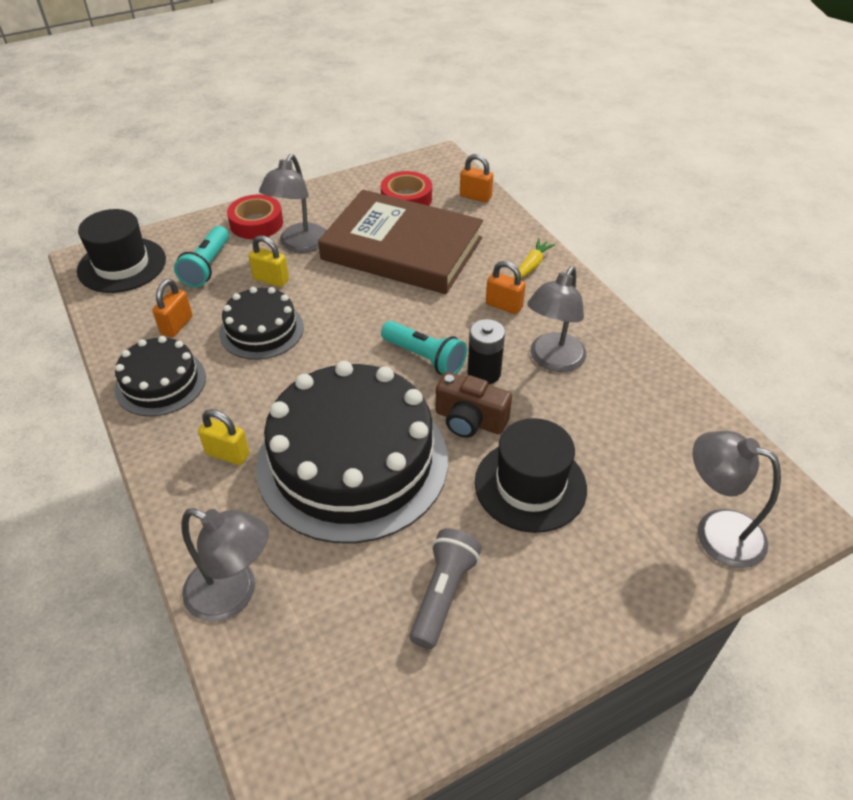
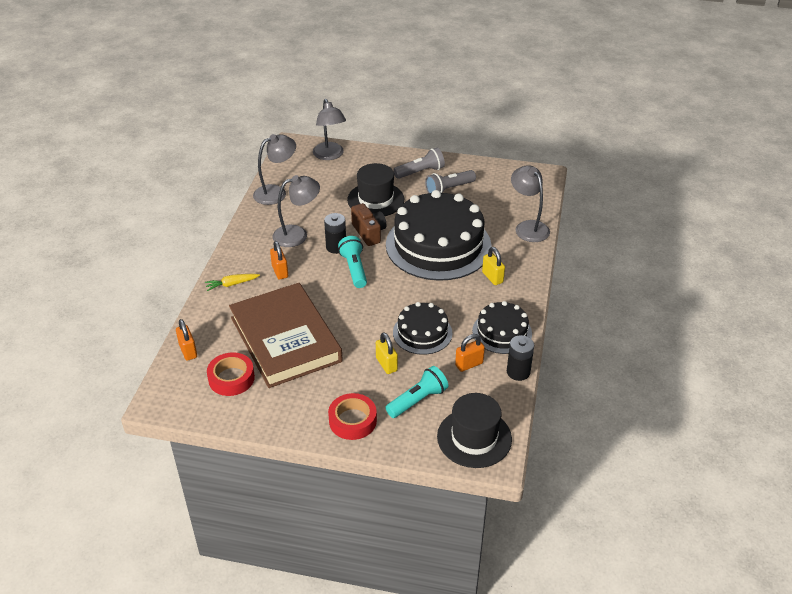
camera: 140 degrees left, 5 degrees down
(110, 347) = (518, 372): none -> black battery
(299, 245) = (343, 382): grey lamp -> grey lamp (276, 192)
(533, 603) = (420, 172): none -> grey flashlight

